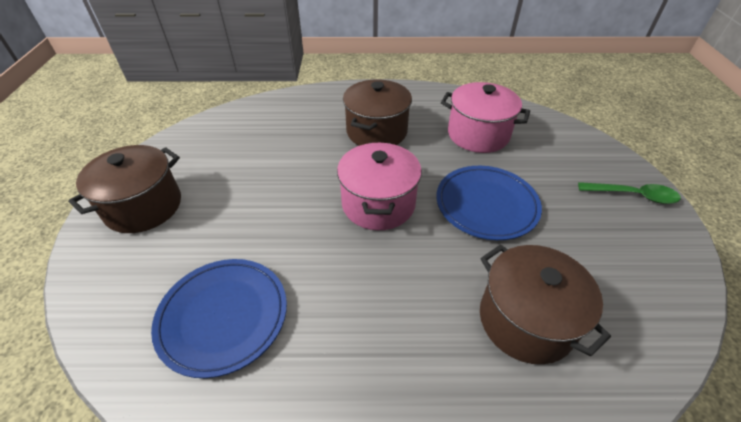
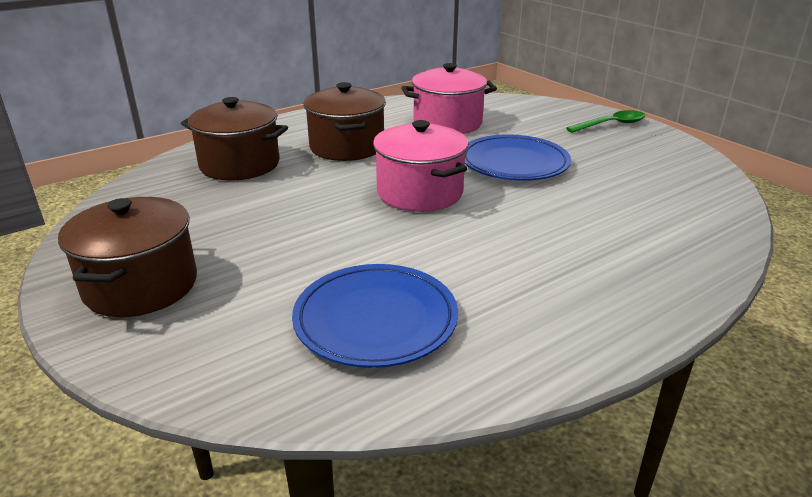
camera: 35 degrees left, 15 degrees down
(525, 320) = (629, 215): brown pot -> brown pot (239, 165)

